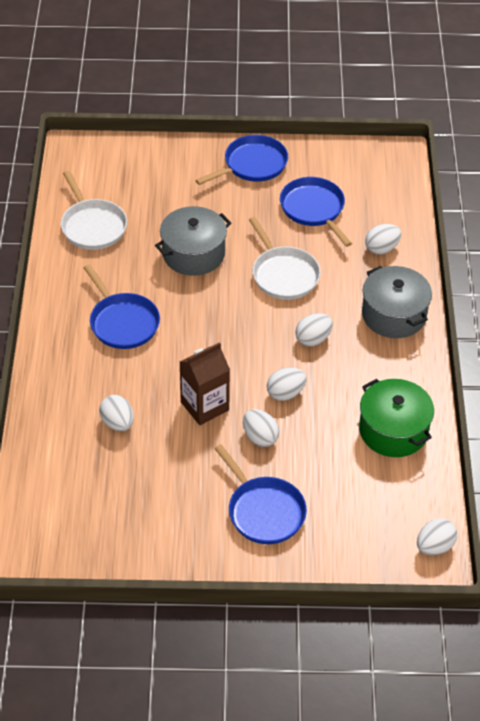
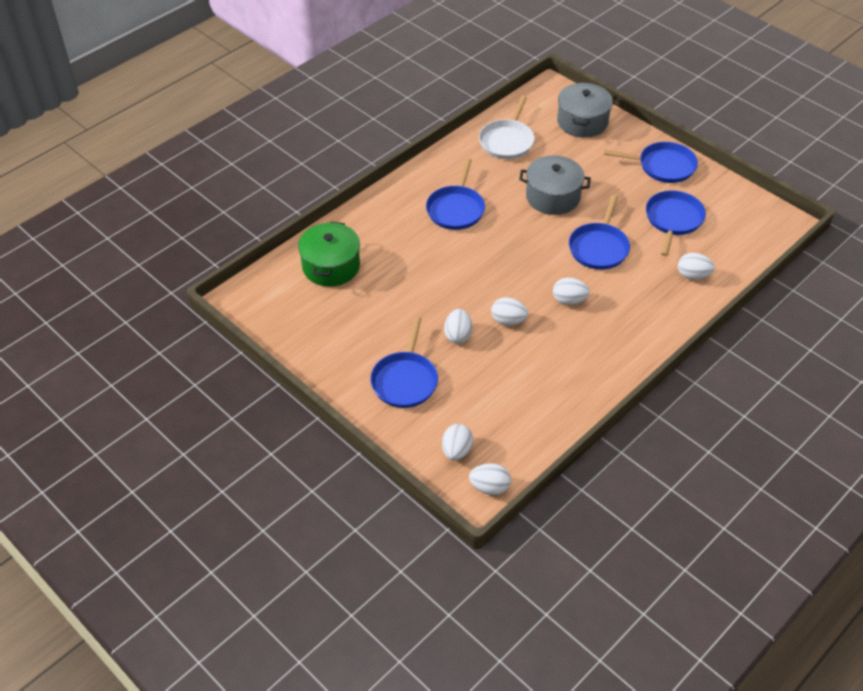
camera: 45 degrees right, 0 degrees up
(117, 423) = (381, 265): white egg -> white egg (456, 451)
(204, 406) = (446, 292): brown carton -> none
(284, 275) = (599, 247): white pan -> blue pan
(393, 315) = (647, 323): grey pot -> grey pot (582, 122)
(393, 430) = (553, 395): green pot -> green pot (331, 266)

